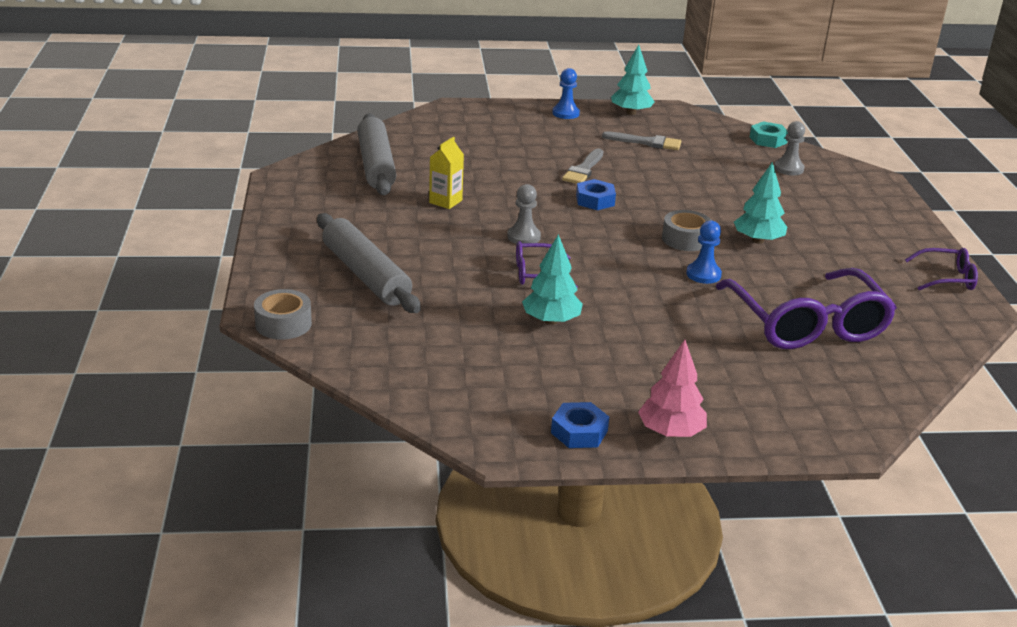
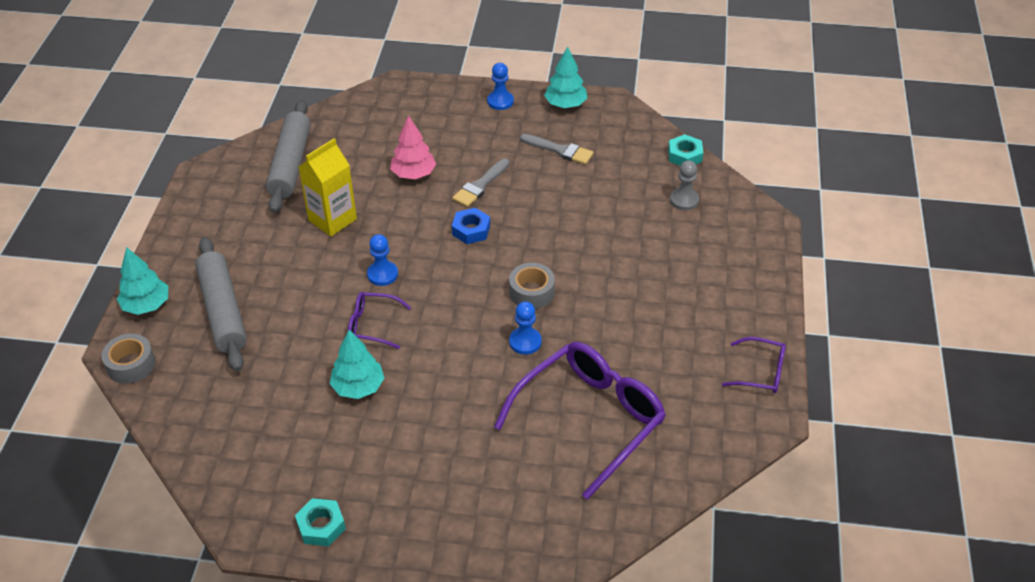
camera: 15 degrees right, 15 degrees up
(445, 201) = (332, 220): yellow carton -> yellow carton, size x1.55
(524, 237) = (382, 274): grey pawn -> blue pawn
(579, 432) = (321, 526): blue nut -> turquoise nut
(671, 432) = (399, 537): pink tree -> pink tree (413, 174)
(758, 240) = (600, 300): turquoise tree -> turquoise tree (146, 305)
(807, 324) = (590, 419): purple glasses -> purple glasses turned 135 degrees counterclockwise

